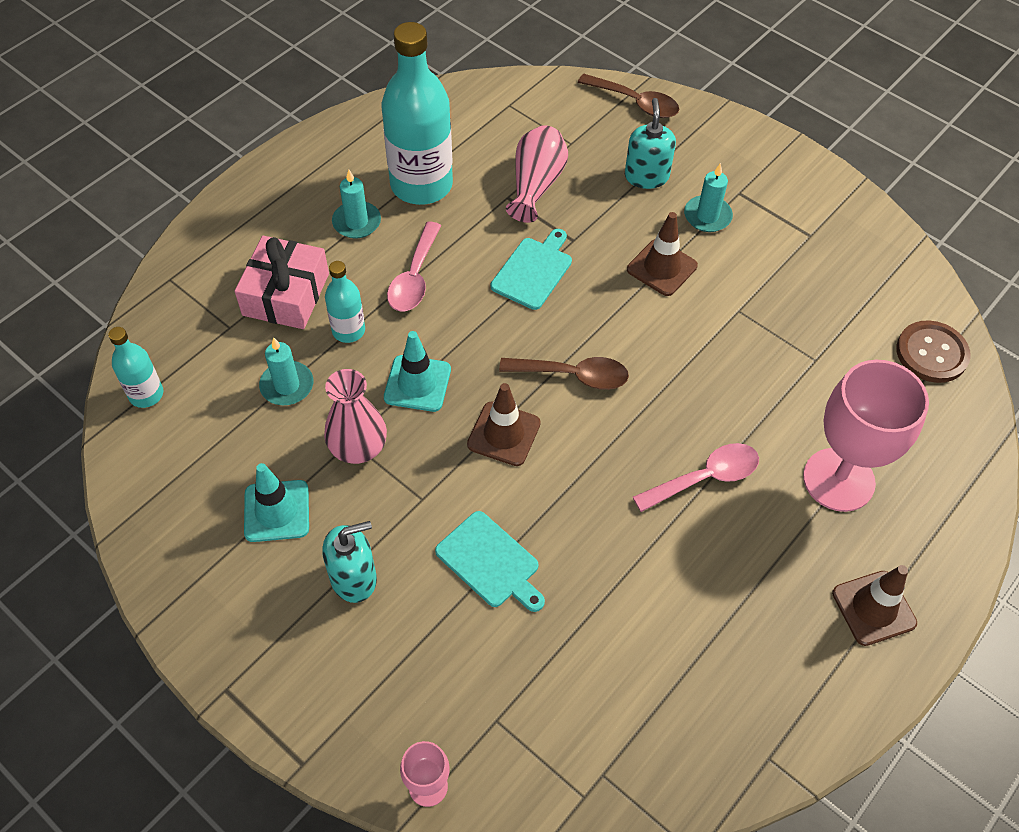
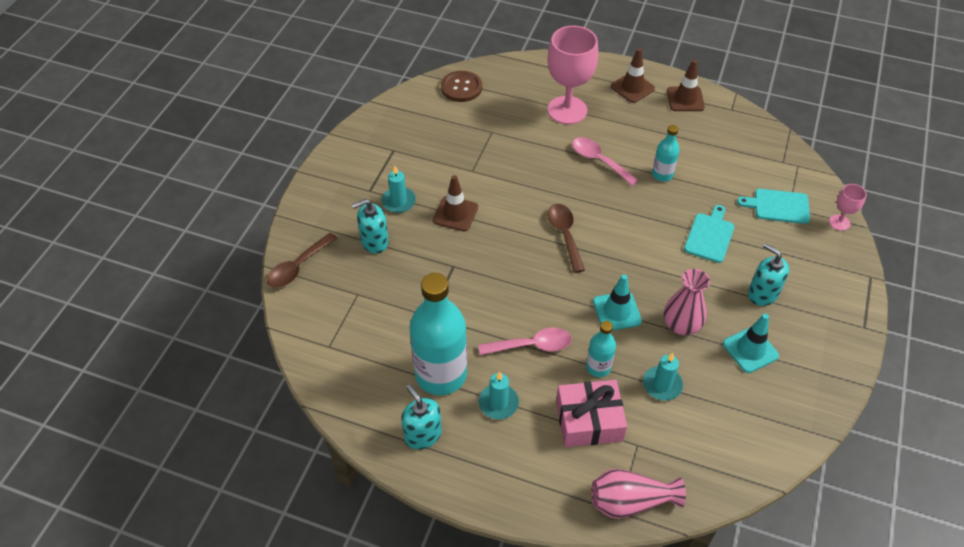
camera: 110 degrees left, 5 degrees down
(146, 394) = (722, 471): turquoise bottle -> turquoise bottle (662, 174)
(357, 151) = (422, 434): none -> turquoise soap dispenser
(504, 434) = (626, 255): brown traffic cone -> brown traffic cone (685, 99)
(533, 271) = (491, 279): turquoise cutting board -> turquoise cutting board (778, 206)
(536, 185) = (410, 302): pink vase -> pink vase (630, 501)
(635, 103) = (298, 267): brown spoon -> brown spoon turned 150 degrees counterclockwise

